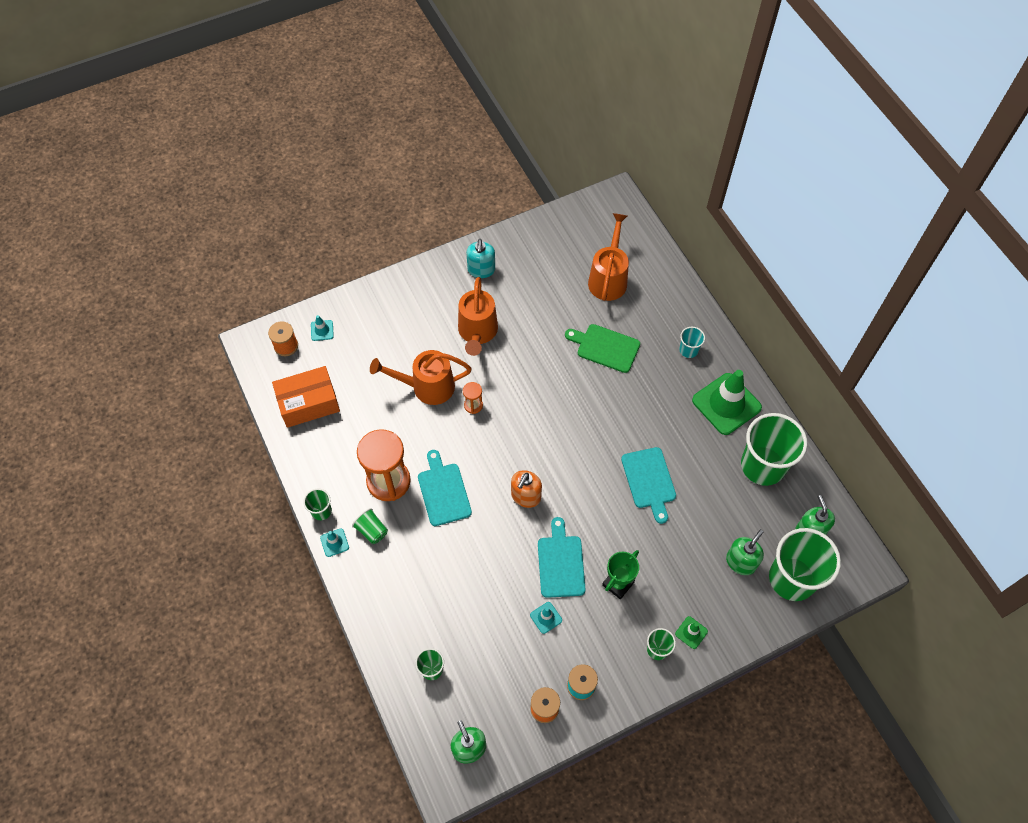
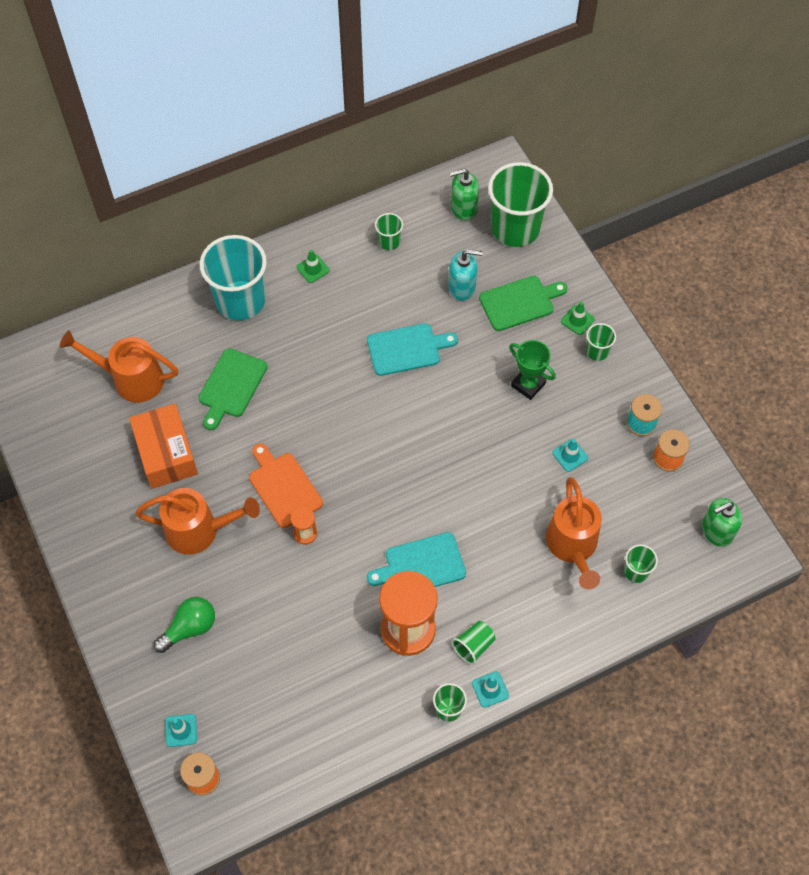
camera: 90 degrees left, 0 degrees up
(308, 403) = (294, 738): orange box -> orange box (166, 453)
(398, 331) = (189, 628): none -> green light bulb
(426, 387) = (276, 590): orange watering can -> orange watering can (573, 547)
(481, 270) = (102, 527): turquoise soap dispenser -> turquoise soap dispenser (462, 287)
(514, 388) = (283, 487): none -> orange cutting board
(526, 496) = (427, 475): orange soap dispenser -> none
(560, 563) = (507, 440): turquoise cutting board -> none
(688, 350) = (240, 300): turquoise cup -> turquoise cup, size x2.24
(707, 579) = (519, 302): none -> green cutting board
(726, 404) = (313, 269): green traffic cone -> green traffic cone, size x0.43
(741, 562) = (499, 271): green soap dispenser -> none
(763, 465) = (389, 242): green cup -> green cup, size x0.45

